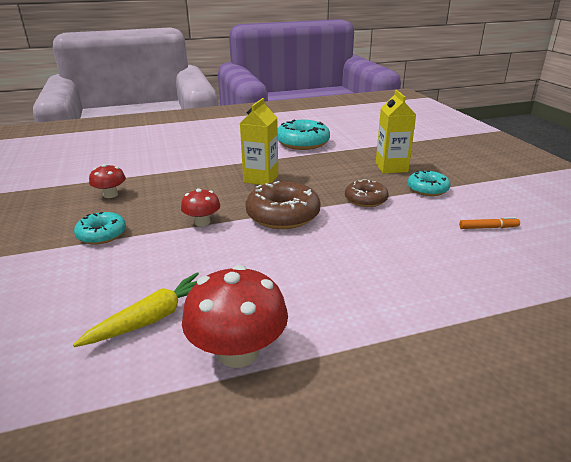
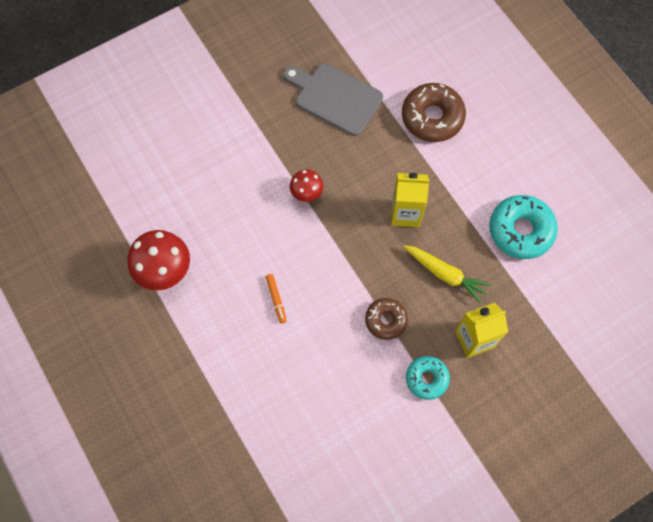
camera: 75 degrees right, 40 degrees up
(102, 234) = (269, 127): turquoise donut -> none
(110, 195) = (335, 97): red mushroom -> grey cutting board
(152, 318) = (182, 210): yellow carrot -> yellow carrot (445, 274)
(283, 215) = (335, 253): brown donut -> brown donut (432, 117)
(488, 228) = (357, 432): orange marker -> orange marker (276, 299)

